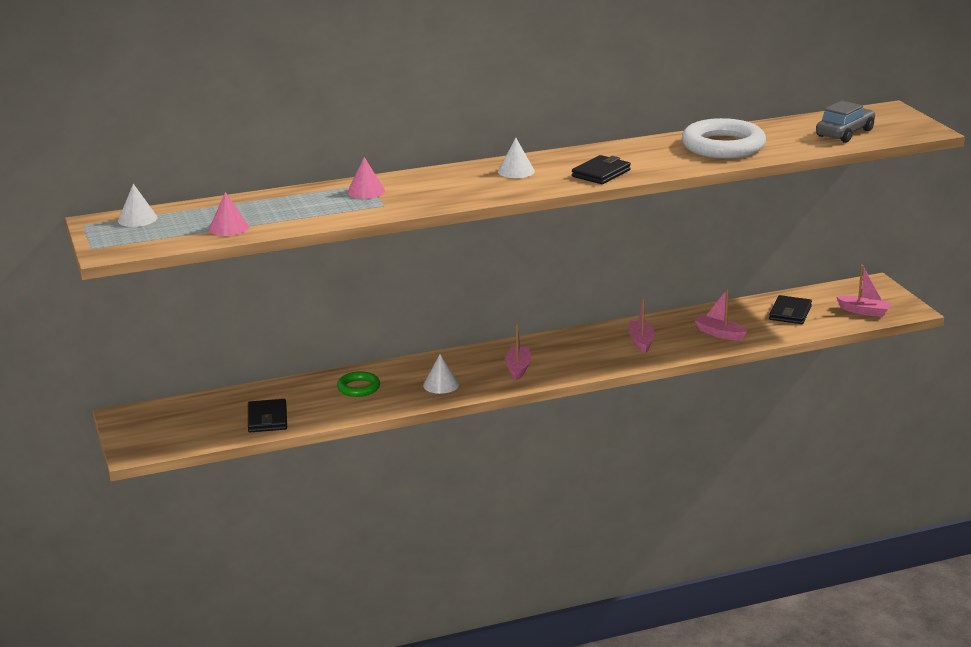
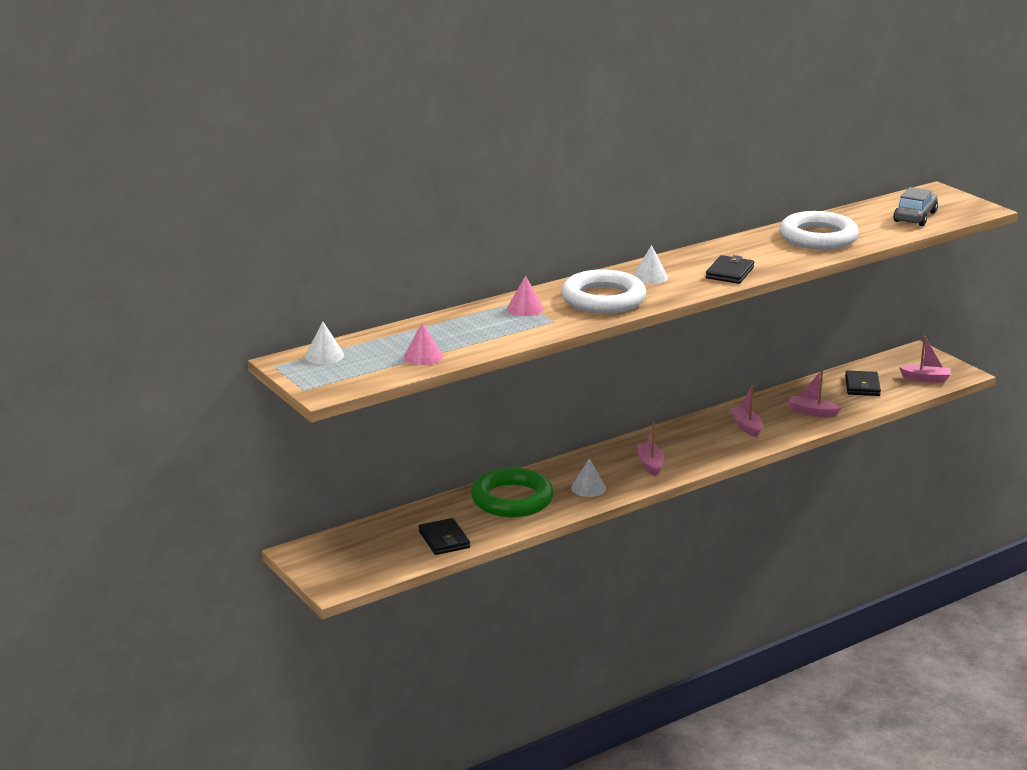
camera: 15 degrees left, 0 degrees up
(358, 388) = (512, 499): green ring -> green ring, size x1.94
(450, 189) = (603, 299): none -> white ring

